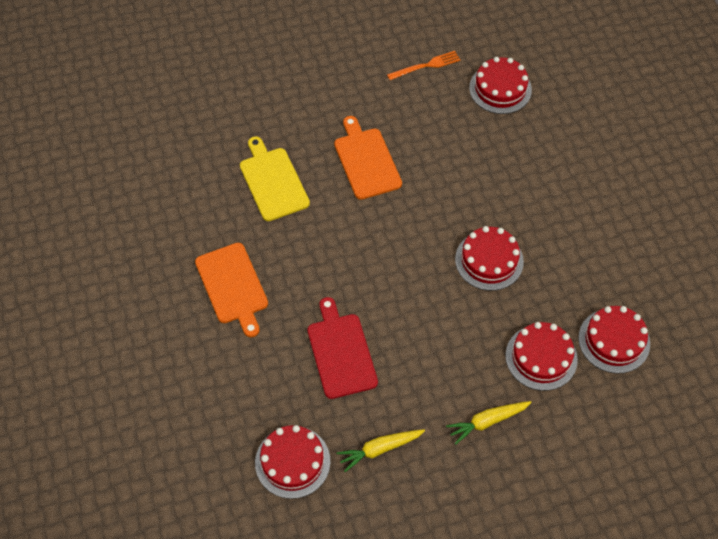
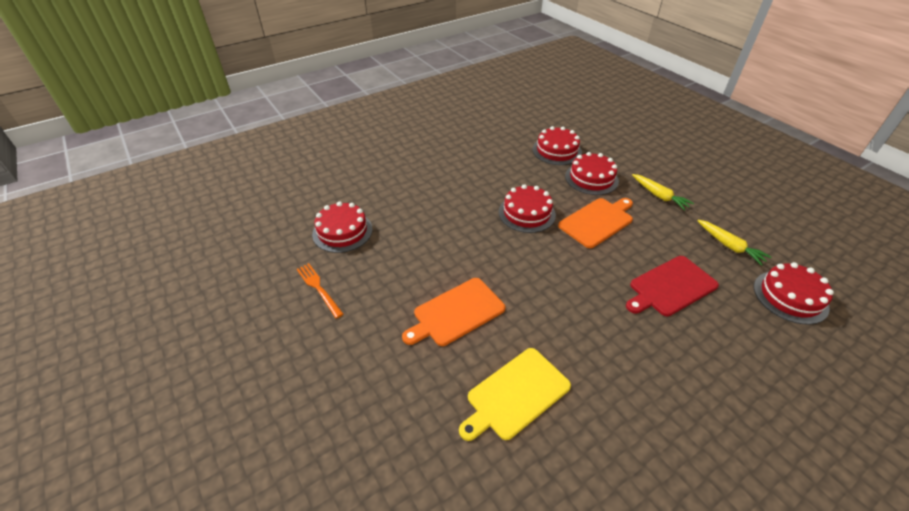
camera: 105 degrees left, 15 degrees down
(233, 286) = (667, 396): orange cutting board -> orange cutting board (597, 221)

